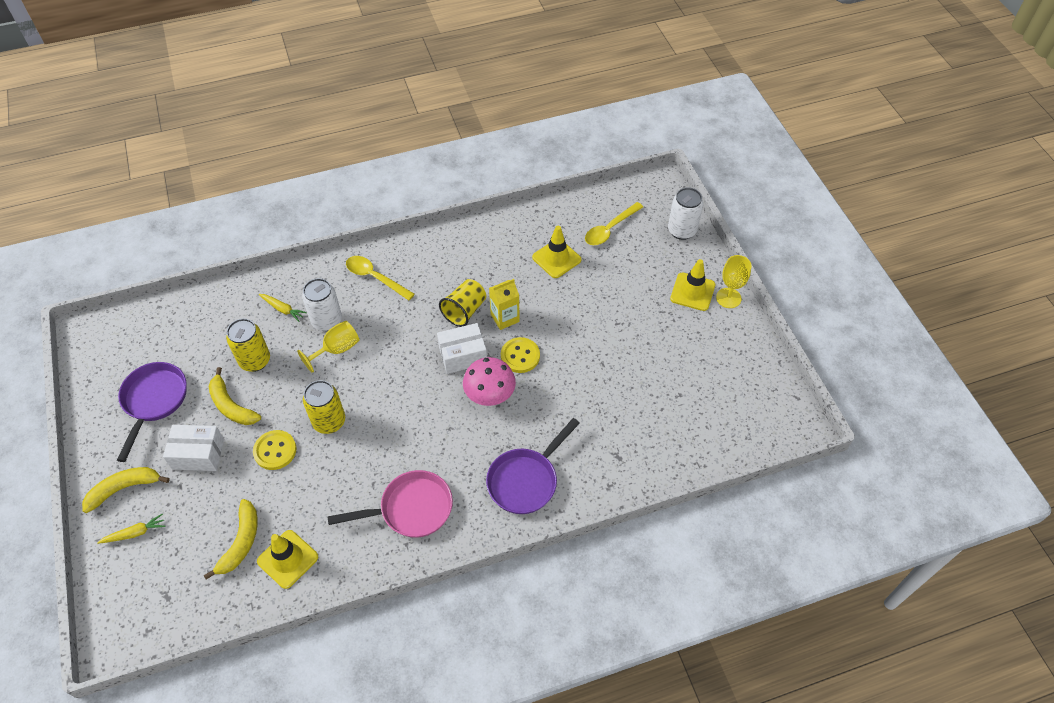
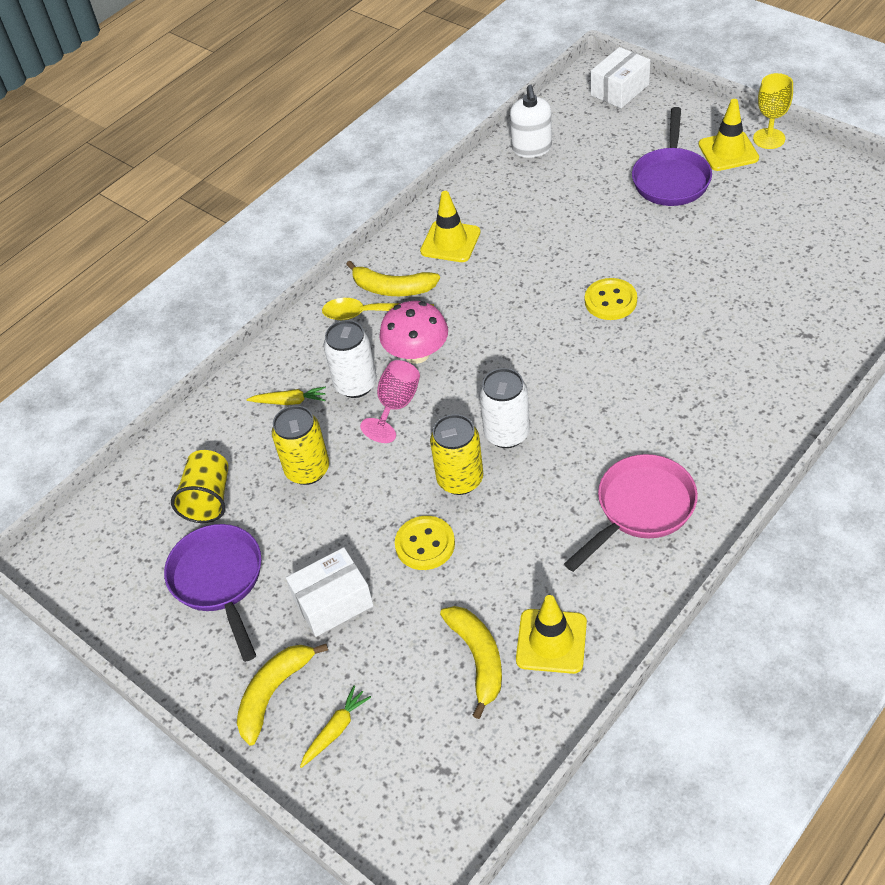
camera: 25 degrees left, 5 degrees down
(231, 406) = (324, 530): yellow banana -> yellow banana (392, 288)
(337, 349) = (396, 405): yellow goblet -> pink goblet
(463, 355) = (547, 333): white box -> white box (620, 90)
(464, 311) = (506, 291): yellow cup -> yellow cup (208, 498)
(490, 395) = (615, 353): pink mushroom -> pink mushroom (417, 354)
(505, 318) = (557, 275): yellow carton -> none
(526, 480) = (735, 410): purple pan -> purple pan (671, 179)
(556, 258) = (557, 193): yellow traffic cone -> yellow traffic cone (450, 242)
(570, 216) = (532, 148): none -> white soap dispenser
(610, 229) = (586, 139): yellow spoon -> none
(681, 231) = (661, 104): white can -> white can (507, 434)

